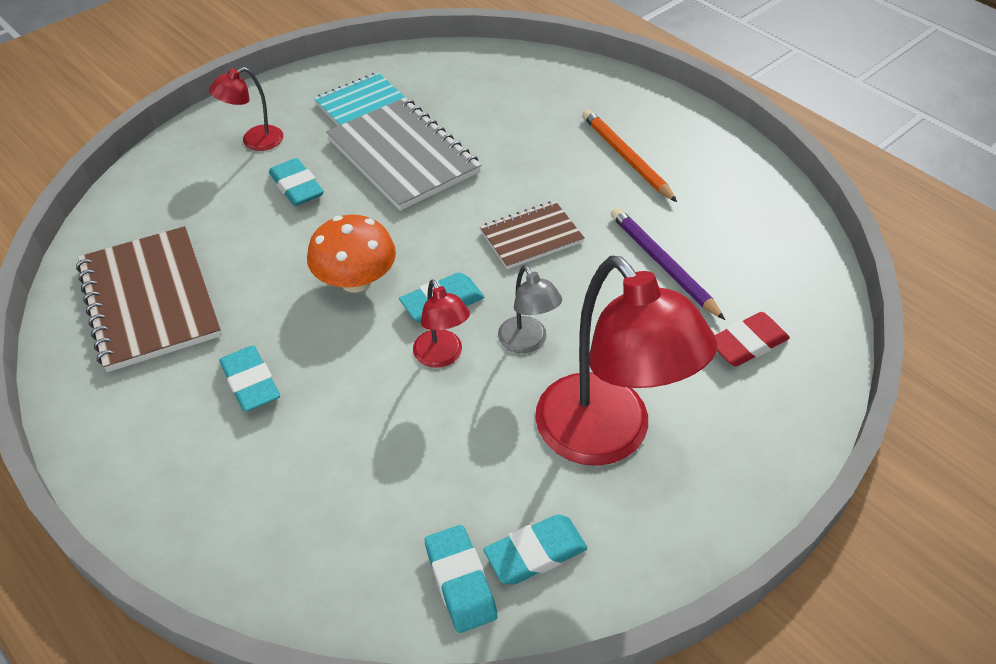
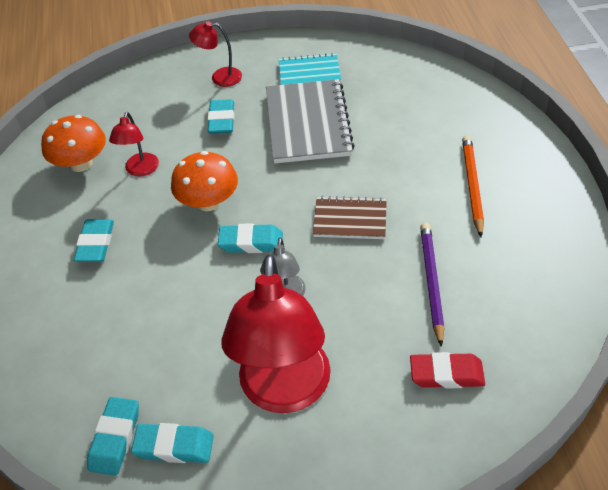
camera: 35 degrees right, 0 degrees up
(150, 300) = (81, 163): brown notebook -> orange mushroom
(442, 357) = (221, 280): red lamp -> red lamp (140, 170)

